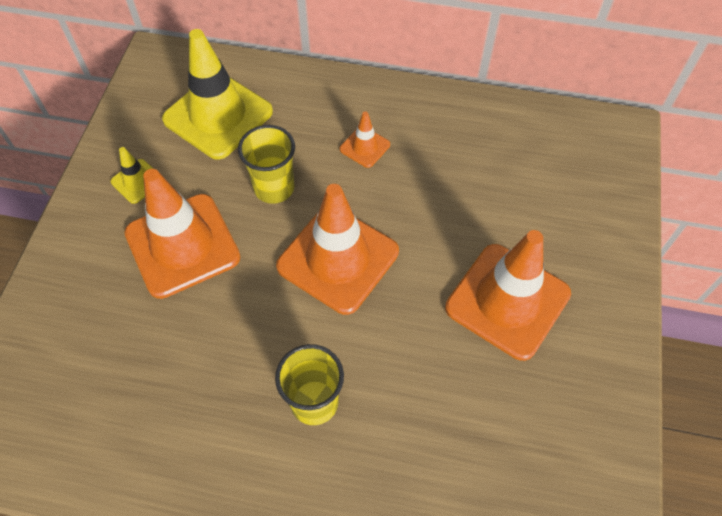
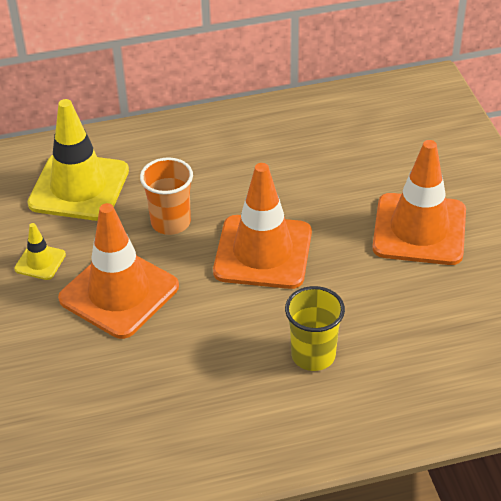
camera: 25 degrees left, 15 degrees down
(274, 188) = (171, 222): yellow cup -> orange cup
(364, 147) = (229, 165): orange traffic cone -> none

